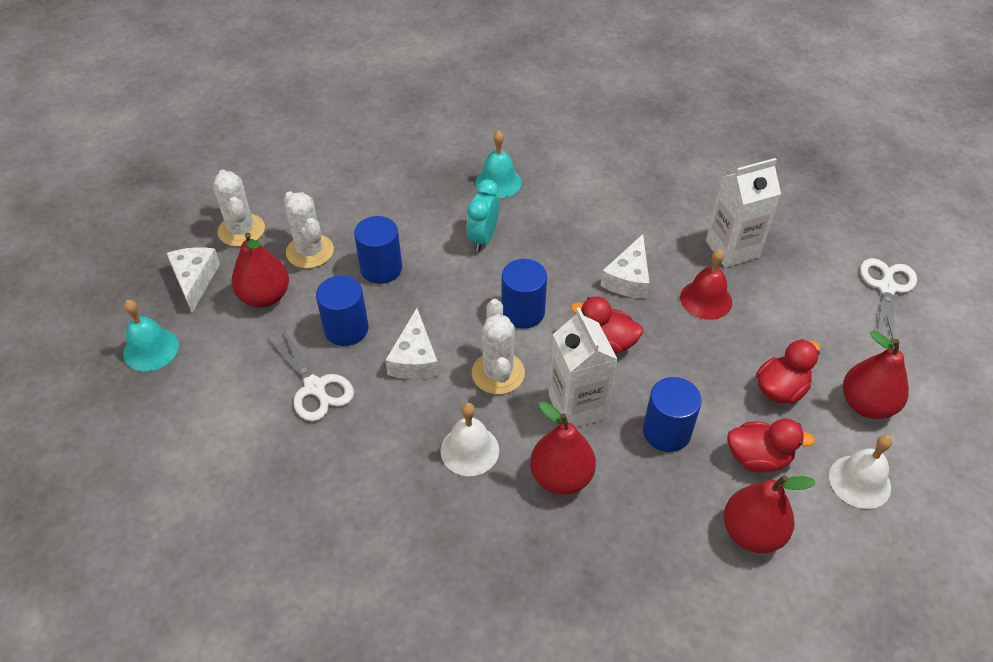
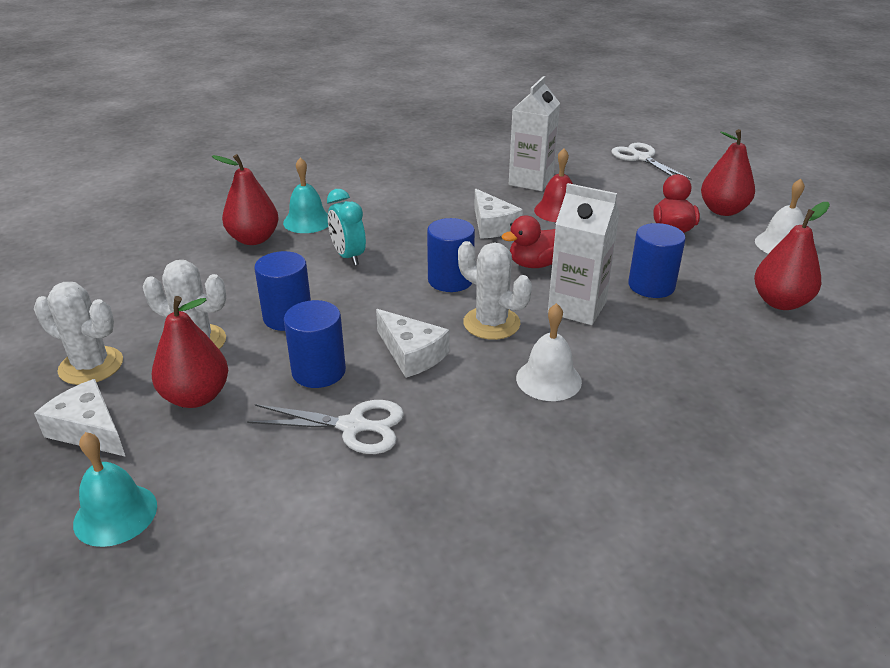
camera: 45 degrees left, 15 degrees down
(561, 477) = (634, 351): red pear -> red pear (254, 239)
(758, 458) = (719, 266): red duck -> none

